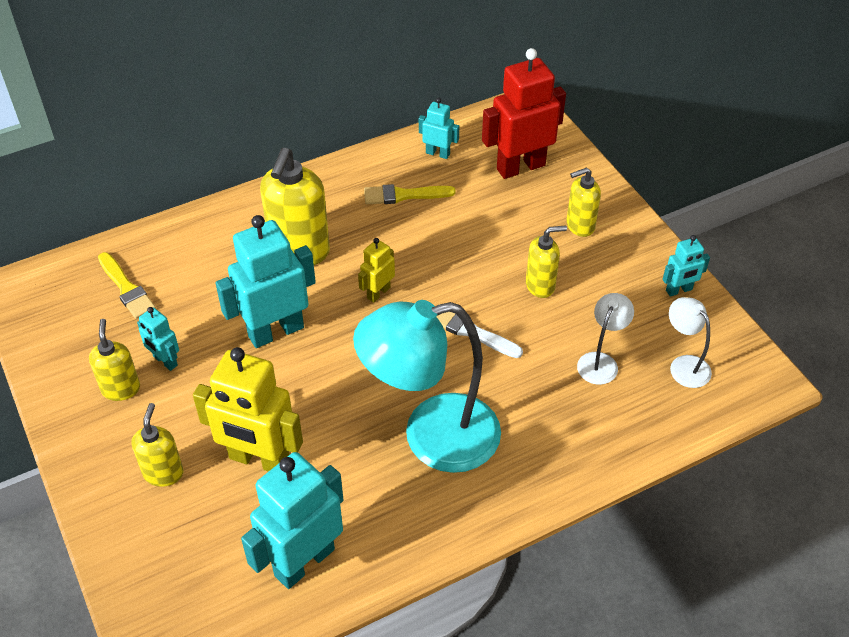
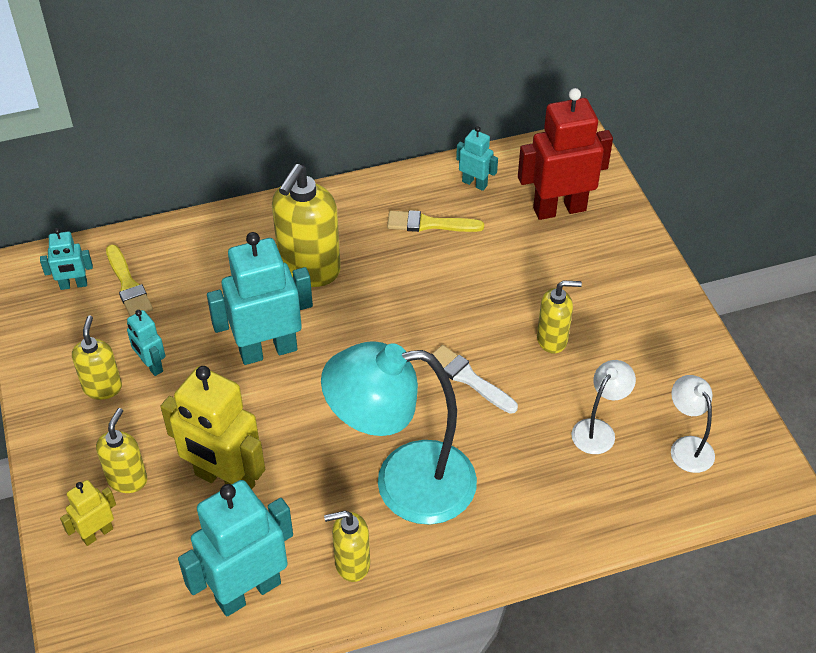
camera: 10 degrees right, 0 degrees up
(378, 292) = (381, 324): yellow robot -> yellow robot (97, 533)
(580, 226) = (608, 281): yellow soap dispenser -> yellow soap dispenser (352, 564)
(679, 290) = (700, 365): turquoise robot -> turquoise robot (73, 285)

